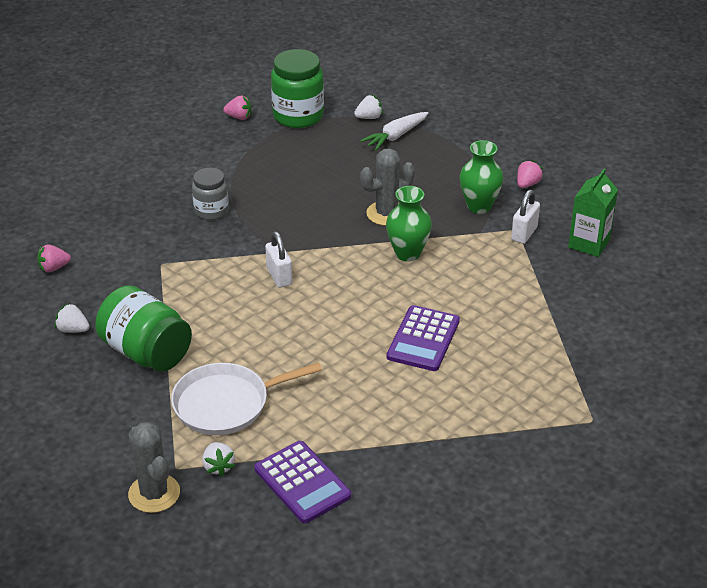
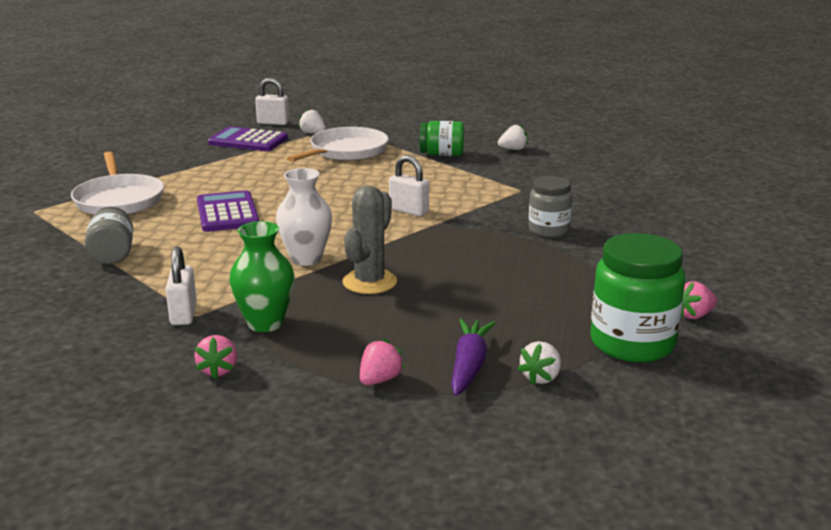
camera: 145 degrees right, 15 degrees down
(54, 268) = (596, 167): pink strawberry -> pink strawberry (380, 380)
(146, 352) = (442, 154): green jar -> green jar, size x0.62
(154, 493) = (338, 119): grey cactus -> none
(235, 523) = (273, 123): none -> white padlock
(395, 136) = (469, 366): white carrot -> purple carrot
(407, 253) = (306, 259): green vase -> white vase
(506, 407) = (118, 200): none -> white pan
(545, 319) = (112, 254): none -> grey jar
(589, 243) = (89, 330): green carton -> none

